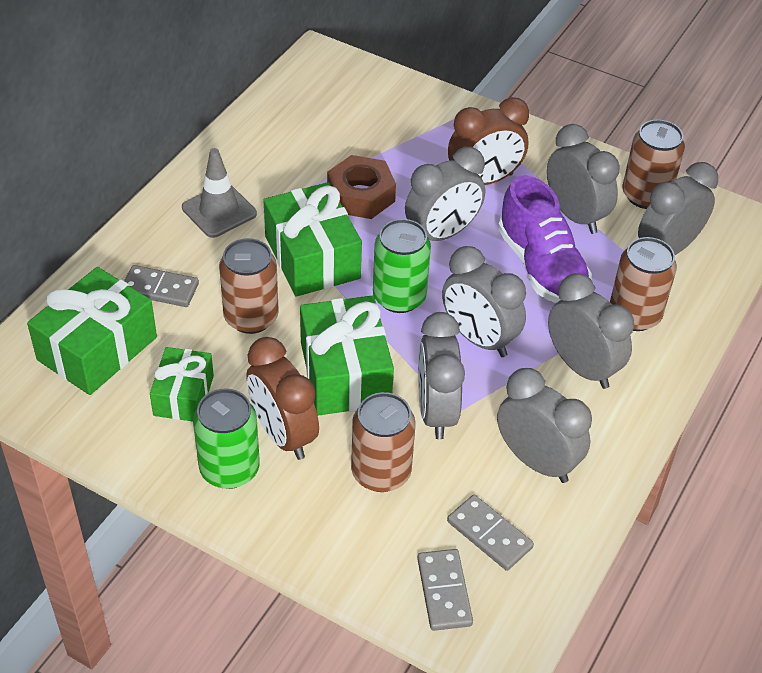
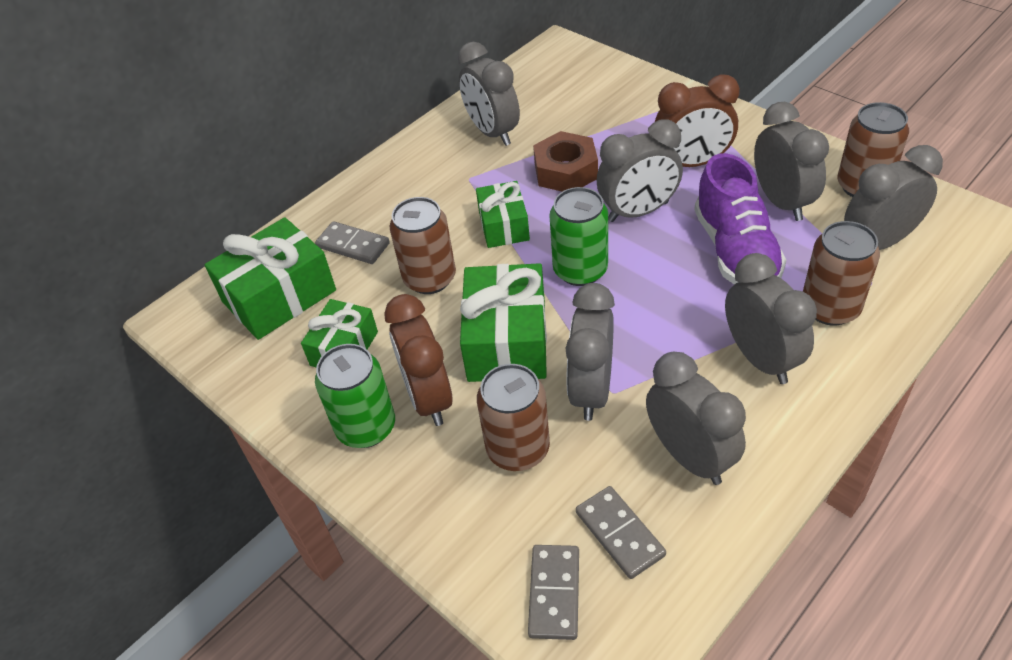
camera: 20 degrees right, 0 degrees up
(219, 211) = (428, 178): grey traffic cone -> none
(312, 257) = (504, 226): green gift -> green gift, size x0.62
(479, 338) = (653, 318): grey clock -> grey clock (492, 132)

